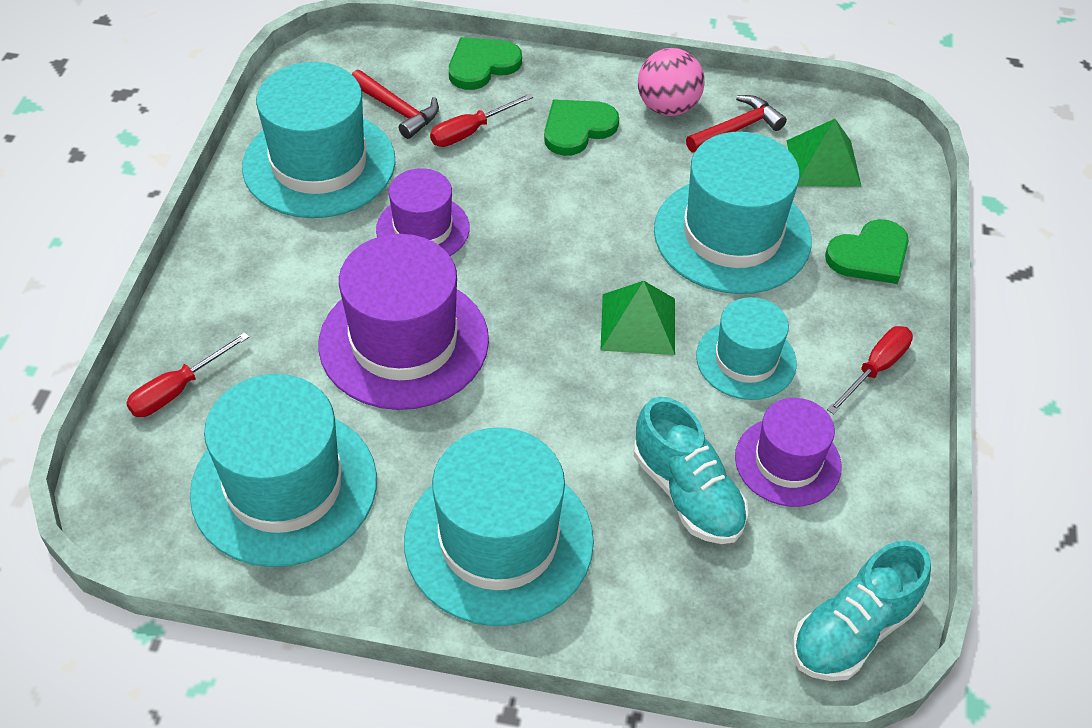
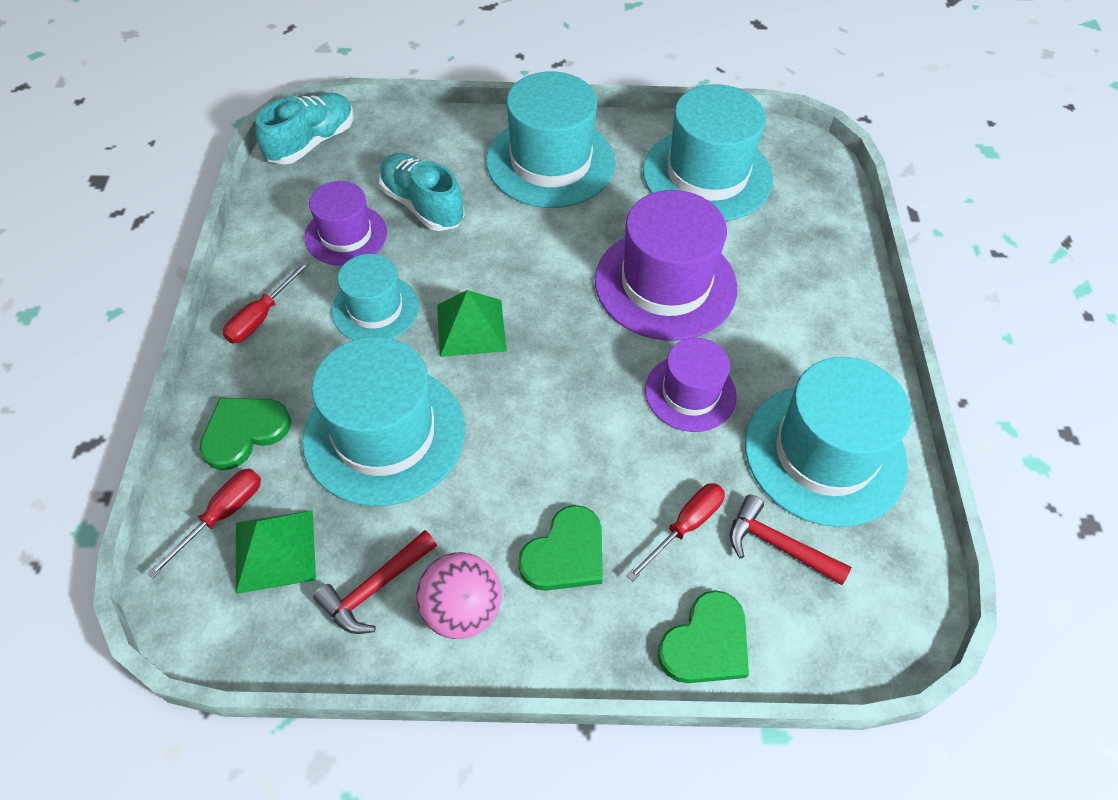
camera: 170 degrees right, 5 degrees up
(177, 390) = (819, 225): red screwdriver -> red screwdriver (222, 515)

